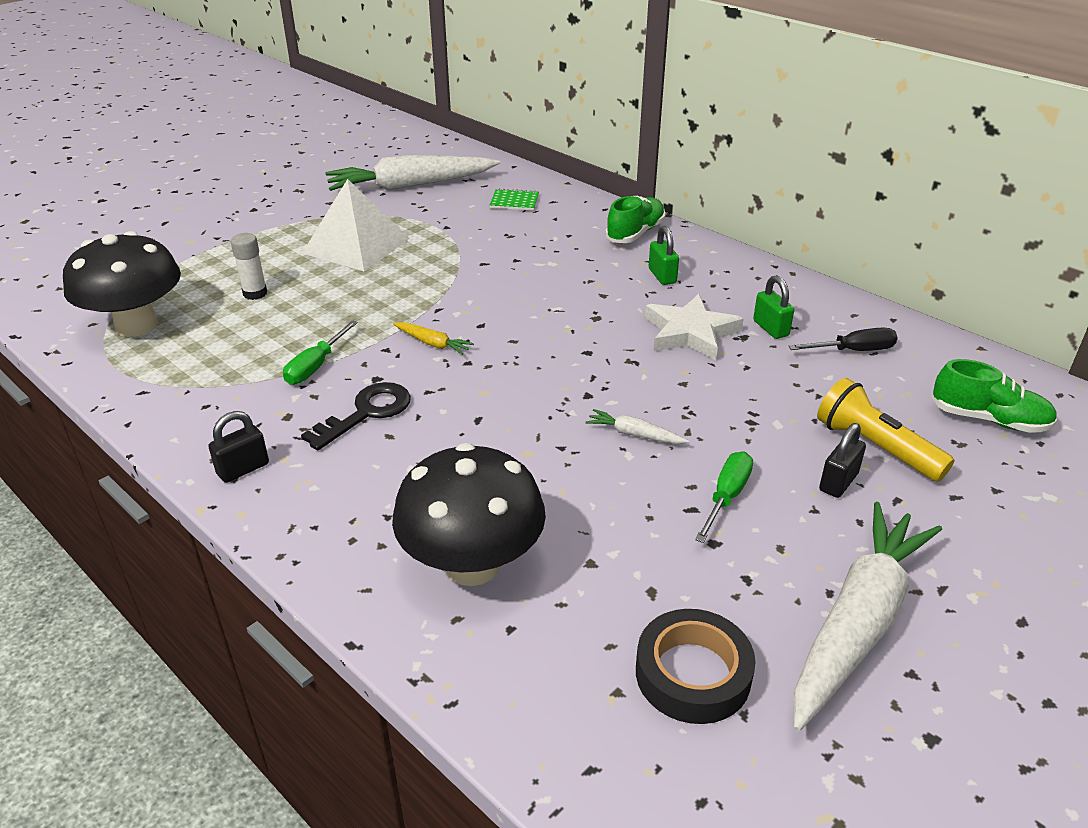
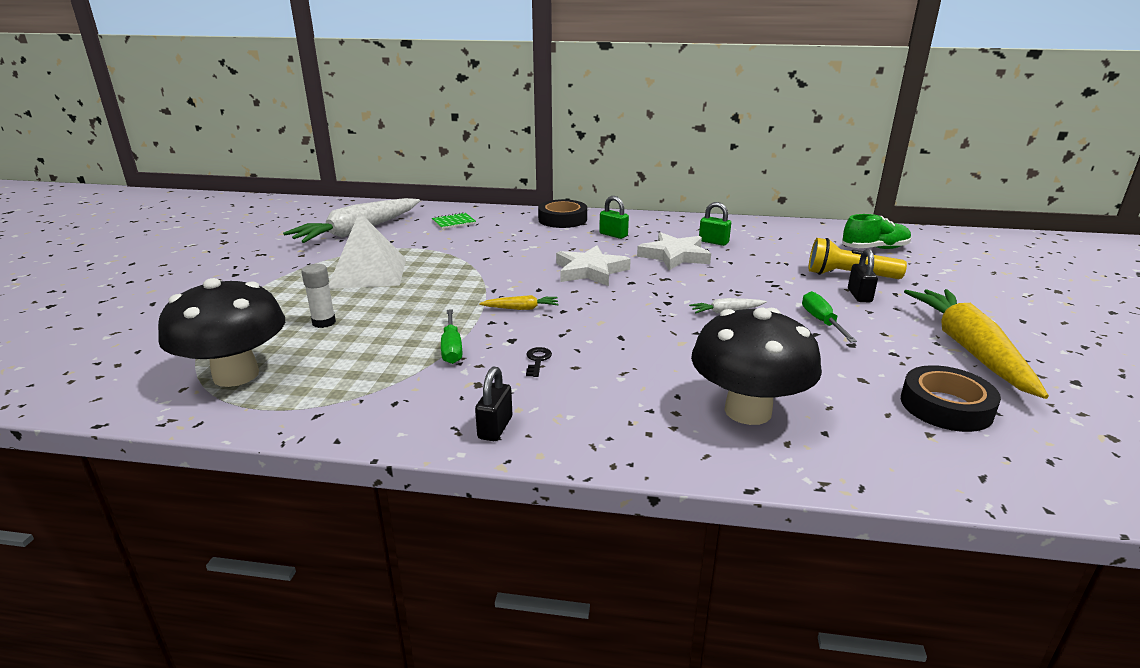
camera: 35 degrees left, 10 degrees down
(367, 413) = (537, 360): black key -> black key, size x0.52
(565, 320) = (590, 271): none -> white star
(635, 233) = (562, 219): green shoe -> black tape
(853, 350) = (770, 239): black screwdriver -> none
(857, 622) = (969, 349): white carrot -> yellow carrot

